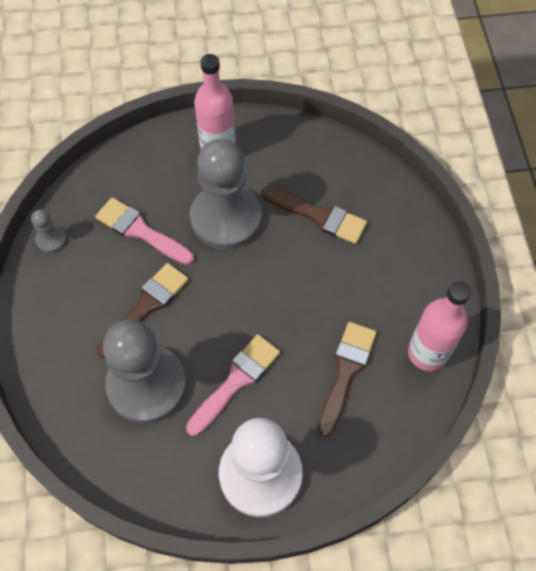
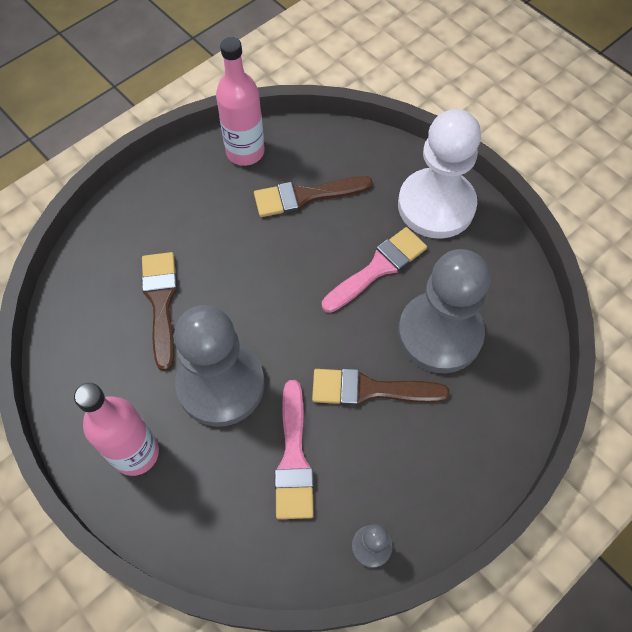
camera: 125 degrees left, 0 degrees up
(236, 381) = (378, 268): pink brush -> pink brush turned 135 degrees clockwise

